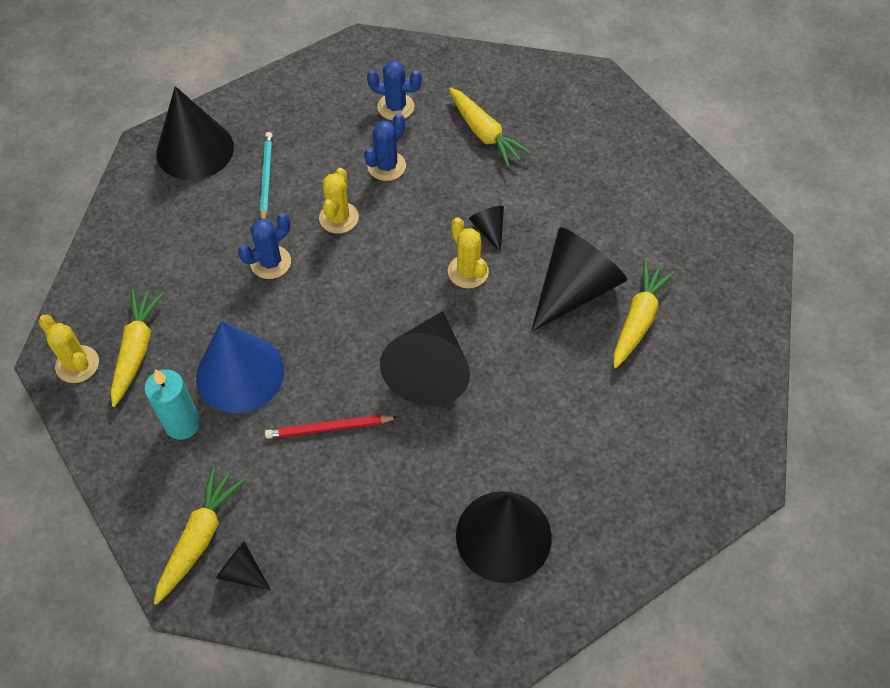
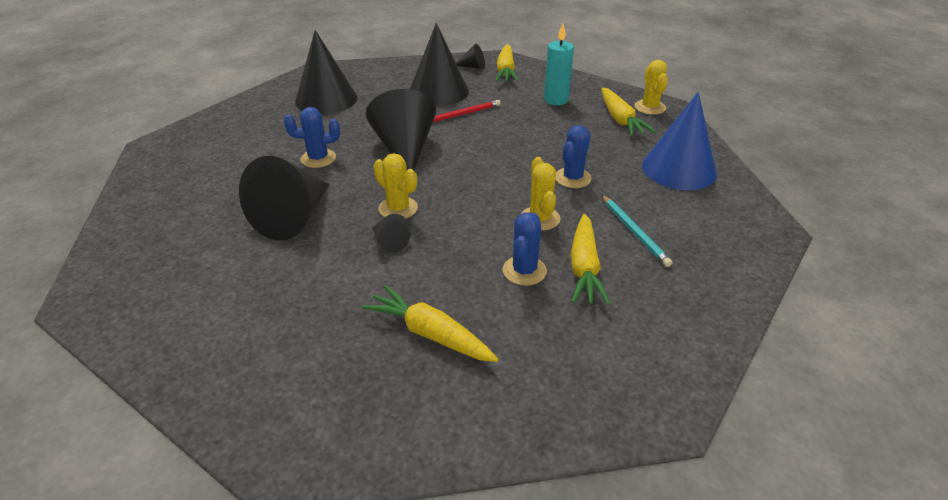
camera: 160 degrees right, 20 degrees down
(77, 364) = (650, 107): yellow cactus -> yellow cactus turned 60 degrees clockwise
(195, 150) = (725, 237): black cone -> black cone (438, 91)
(240, 373) = (540, 123): blue cone -> blue cone (679, 169)
(396, 107) = (556, 336): blue cactus -> blue cactus (318, 158)
(638, 320) = (231, 210): yellow carrot -> yellow carrot (584, 267)

